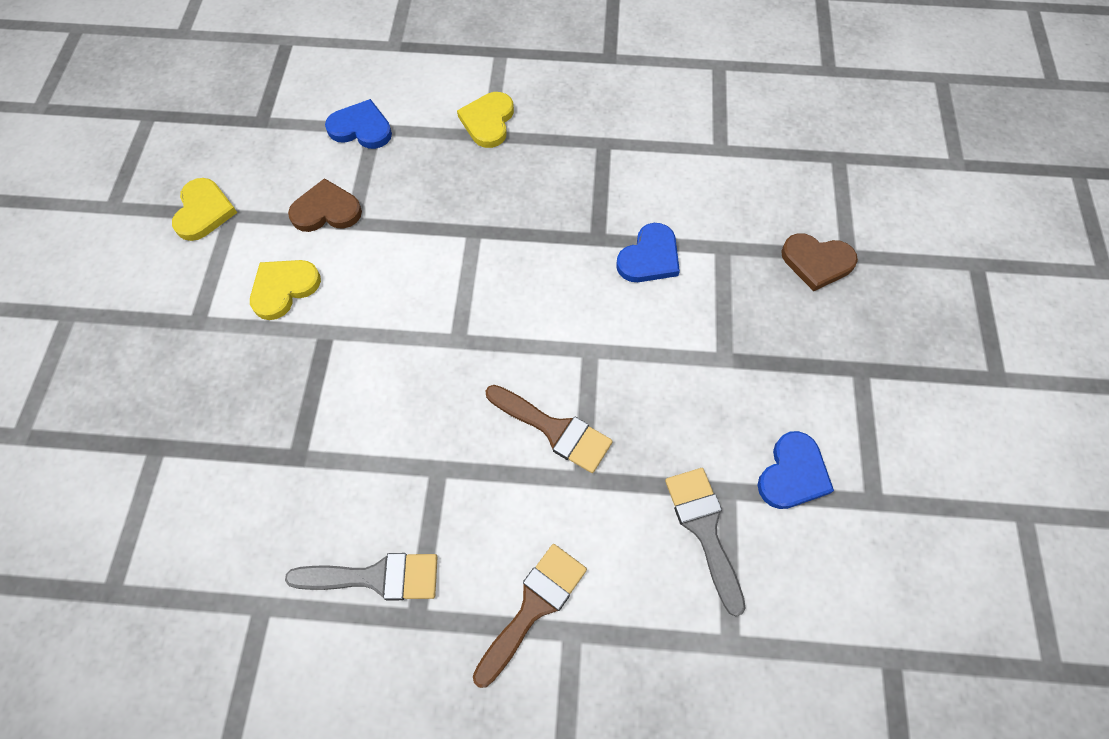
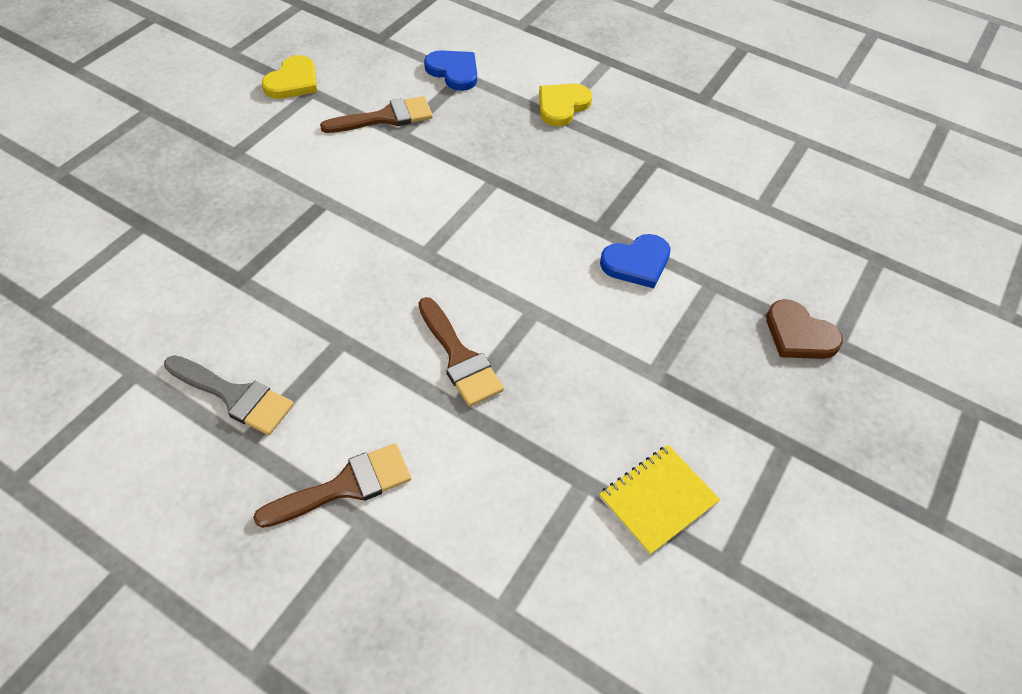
camera: 25 degrees right, 10 degrees down
(284, 288) = (314, 157): yellow heart -> none
(326, 210) = (385, 117): brown heart -> brown brush
(704, 529) = (540, 503): grey brush -> none
(793, 474) = (658, 500): blue heart -> yellow notebook

